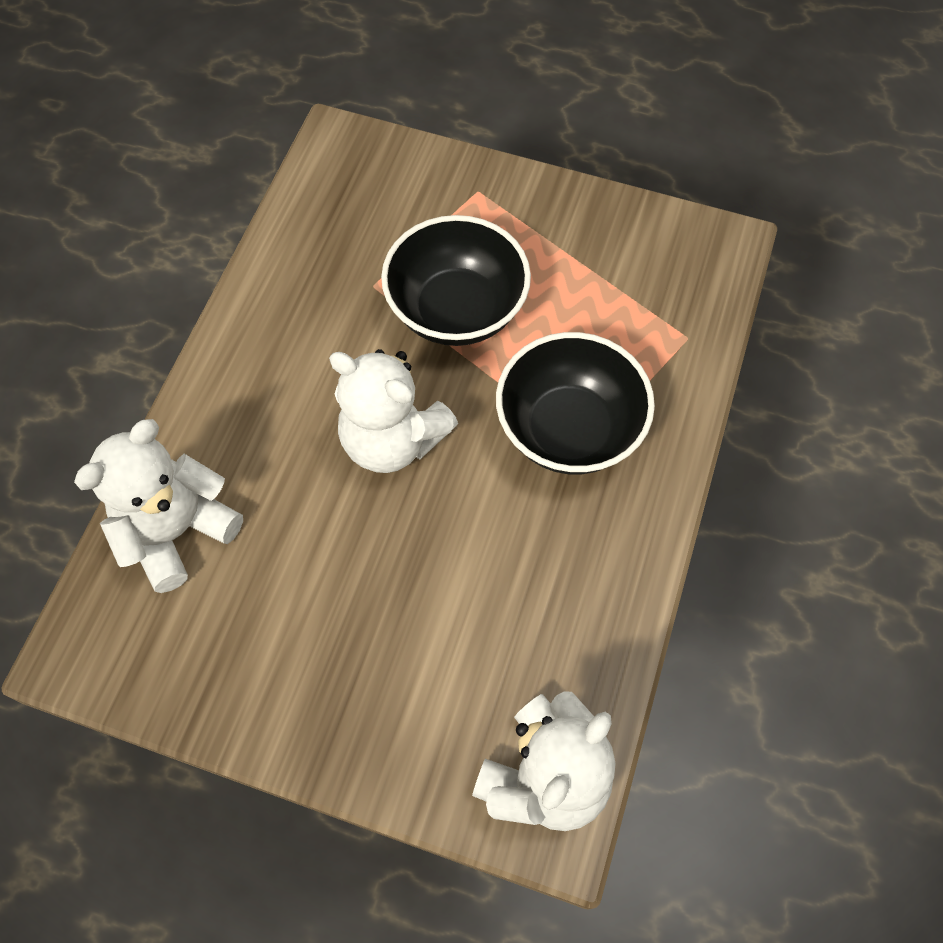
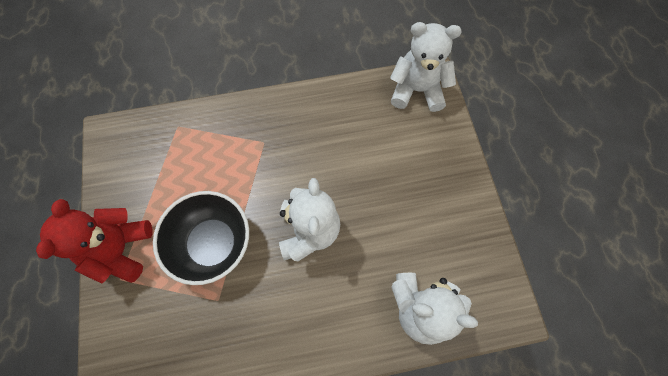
camera: 120 degrees left, 5 degrees up
(519, 205) = (121, 249): none -> red teddy bear
(569, 429) = (258, 154): black bowl -> none

